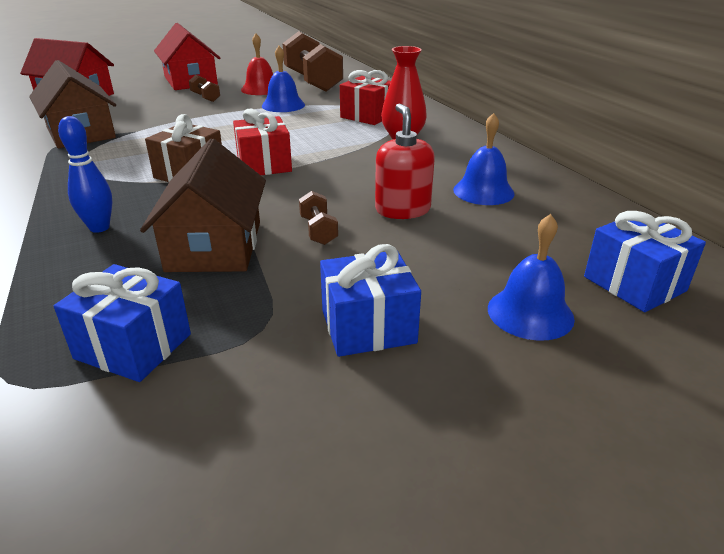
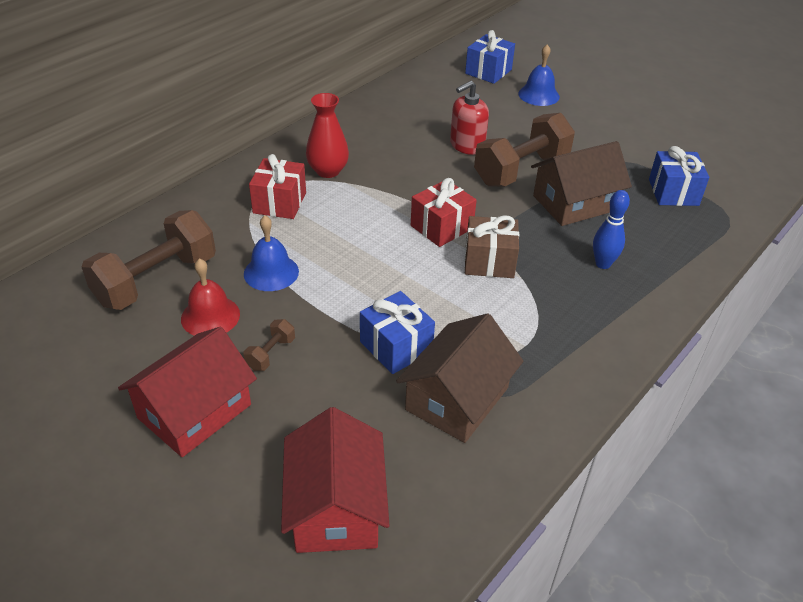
camera: 115 degrees left, 10 degrees up
(318, 230) = (521, 170): brown dumbbell -> brown dumbbell, size x2.33
(368, 327) = (591, 133): blue gift -> blue gift (396, 346)
(483, 191) = (414, 120): blue bell -> none

